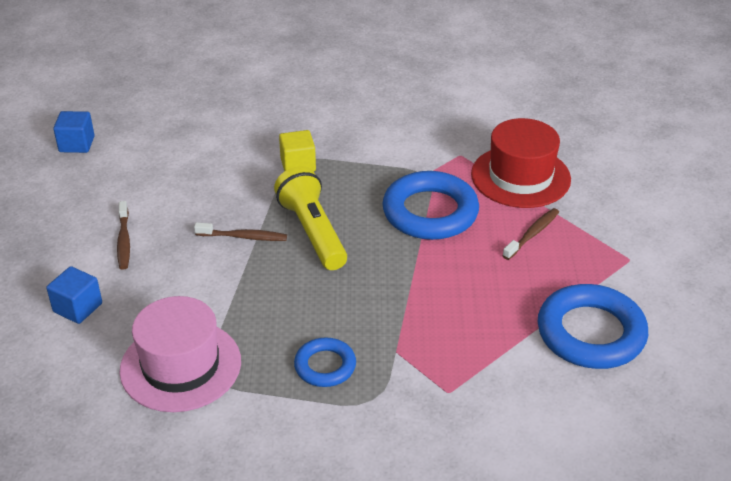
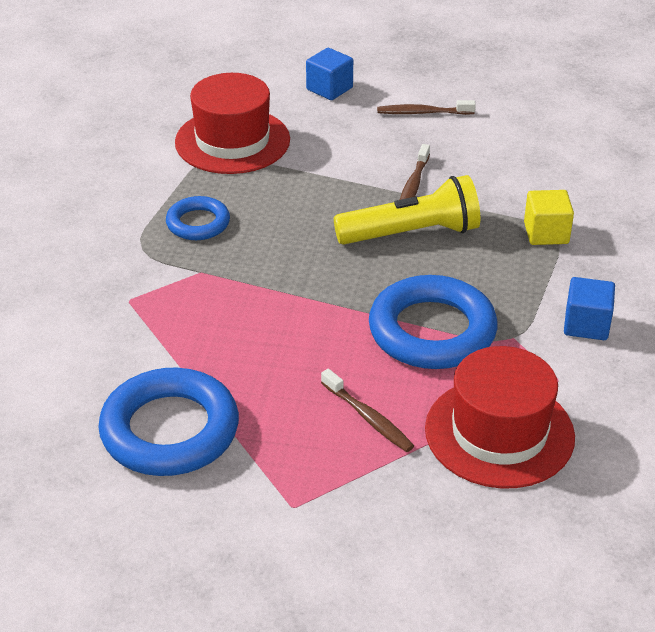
camera: 100 degrees right, 0 degrees up
(77, 144) = (598, 85): blue cube -> blue cube (586, 325)
(181, 366) = (232, 141): pink hat -> red hat

